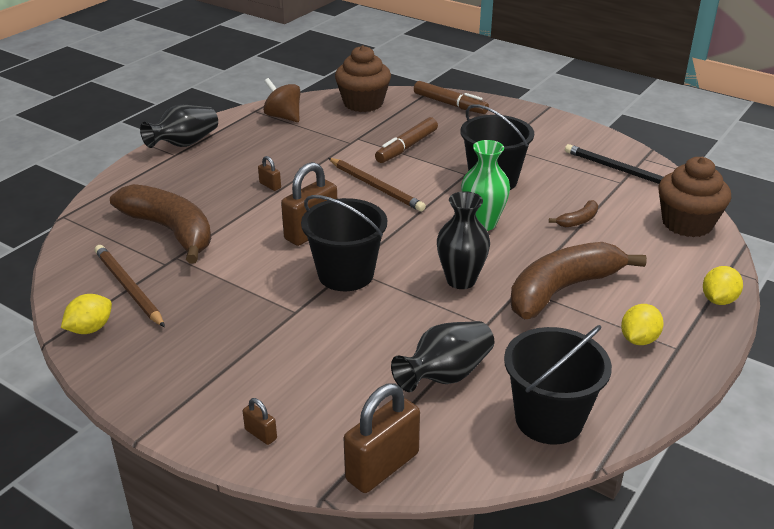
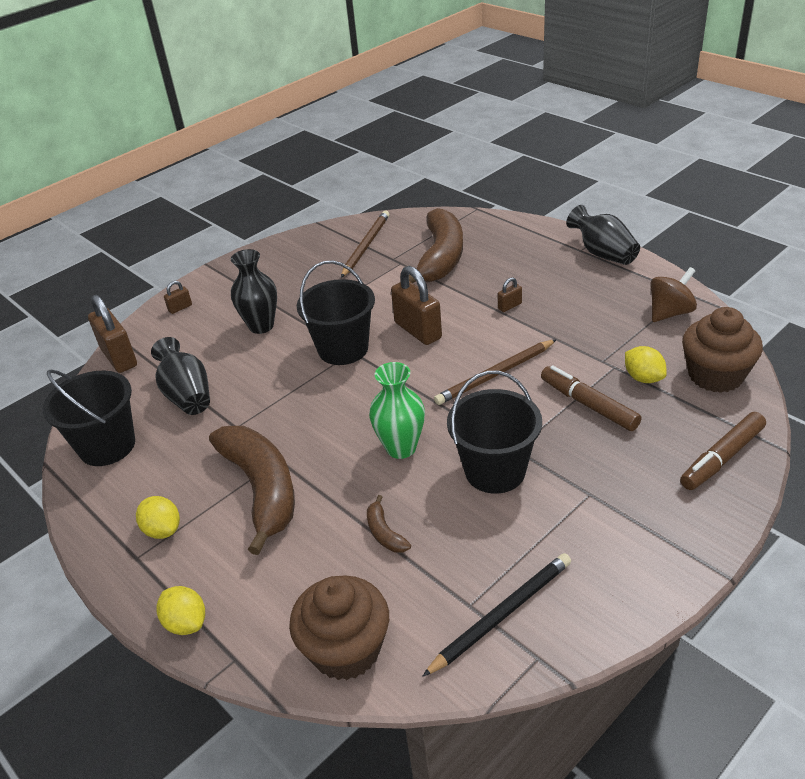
camera: 105 degrees right, 5 degrees up
(90, 329) = (323, 236): yellow lemon -> yellow lemon (643, 378)
(128, 288) = (366, 245): brown pencil -> brown pencil turned 45 degrees counterclockwise
(171, 231) = (441, 257): brown banana -> brown banana turned 45 degrees counterclockwise
(461, 280) = (306, 419): black vase -> black vase (261, 326)

